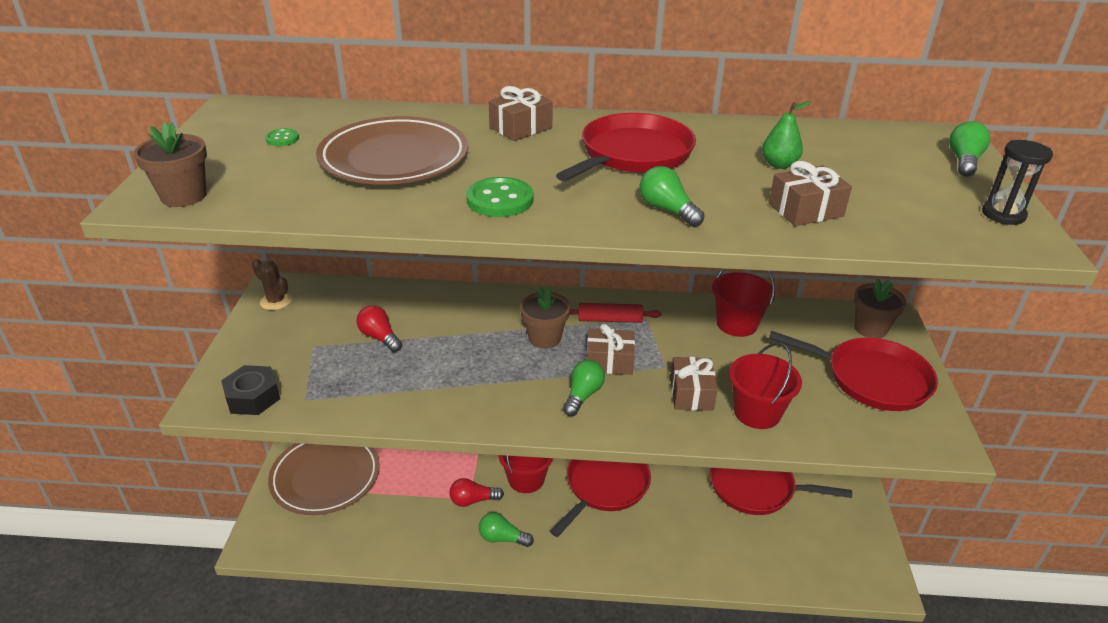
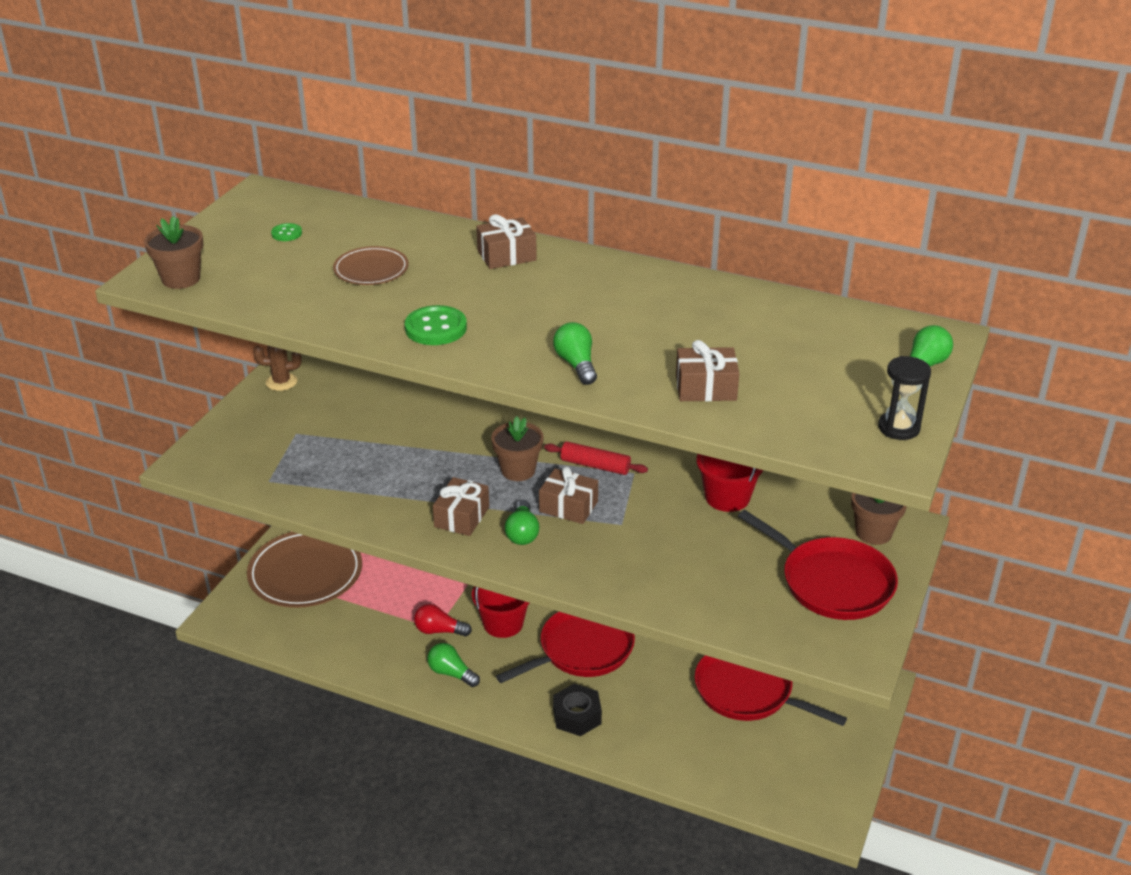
camera: 20 degrees right, 0 degrees up
(253, 397) = (224, 469): black nut -> black nut (577, 716)
(276, 301) = (281, 382): brown cactus -> brown cactus turned 60 degrees counterclockwise
(380, 337) = (360, 437): red light bulb -> none
(394, 158) = (371, 270): brown plate -> brown plate, size x0.53
(583, 395) = (522, 533): green light bulb -> green light bulb turned 135 degrees clockwise
(632, 154) = (591, 302): red pan -> none
(691, 393) = (630, 555): brown gift -> brown gift (462, 517)
(757, 412) = (684, 587): red bucket -> none
(779, 165) = (725, 337): green pear -> none

